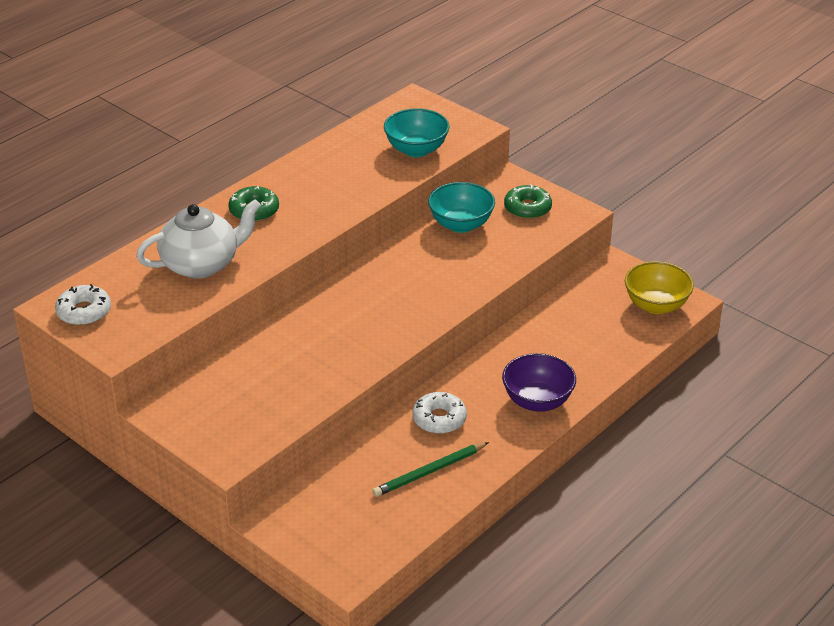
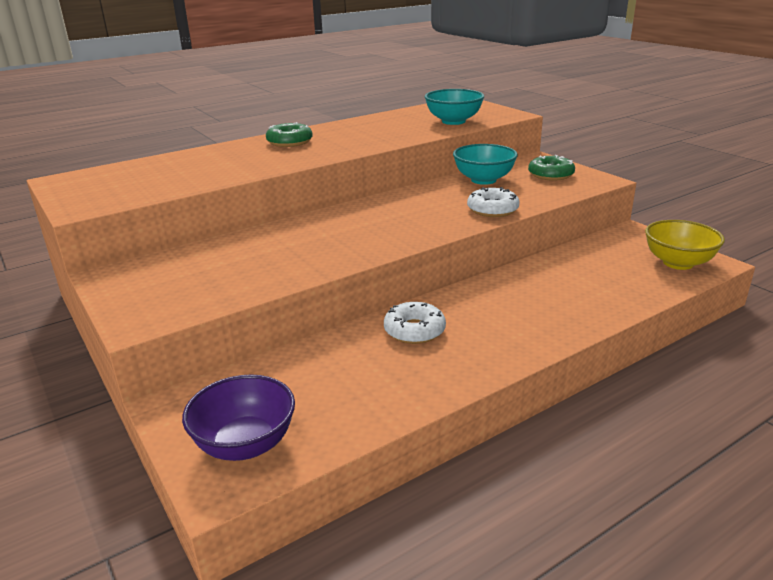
camera: 15 degrees right, 10 degrees down
(84, 312) = (82, 184): white donut -> white donut (492, 210)
(202, 264) = (216, 166): white teapot -> none
(429, 472) = (382, 379): green pencil -> none
(537, 401) = (532, 327): purple bowl -> purple bowl (245, 444)

